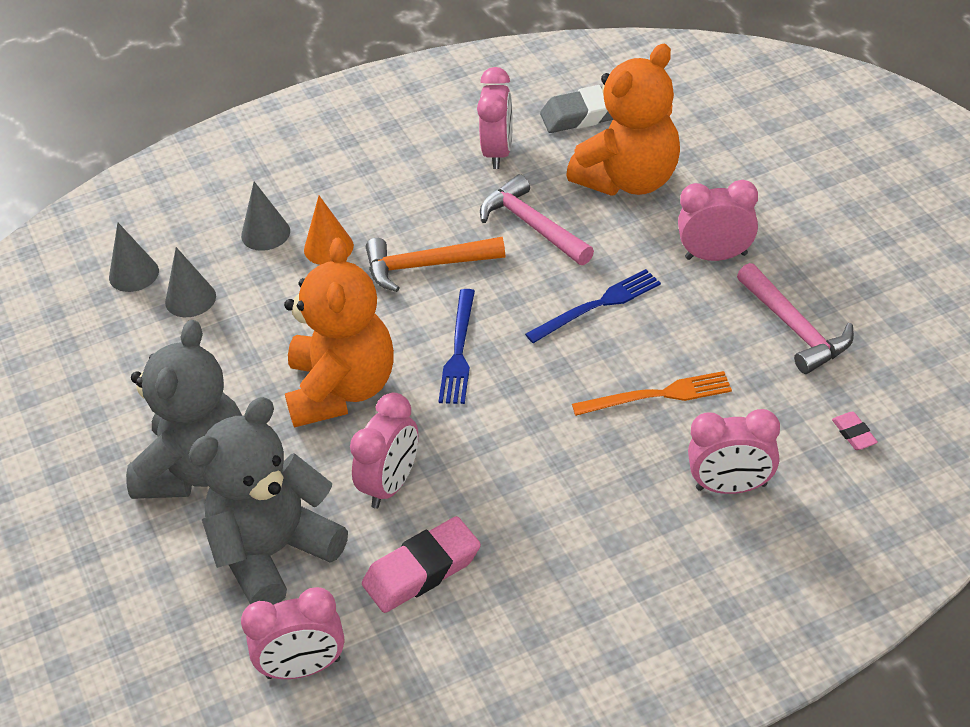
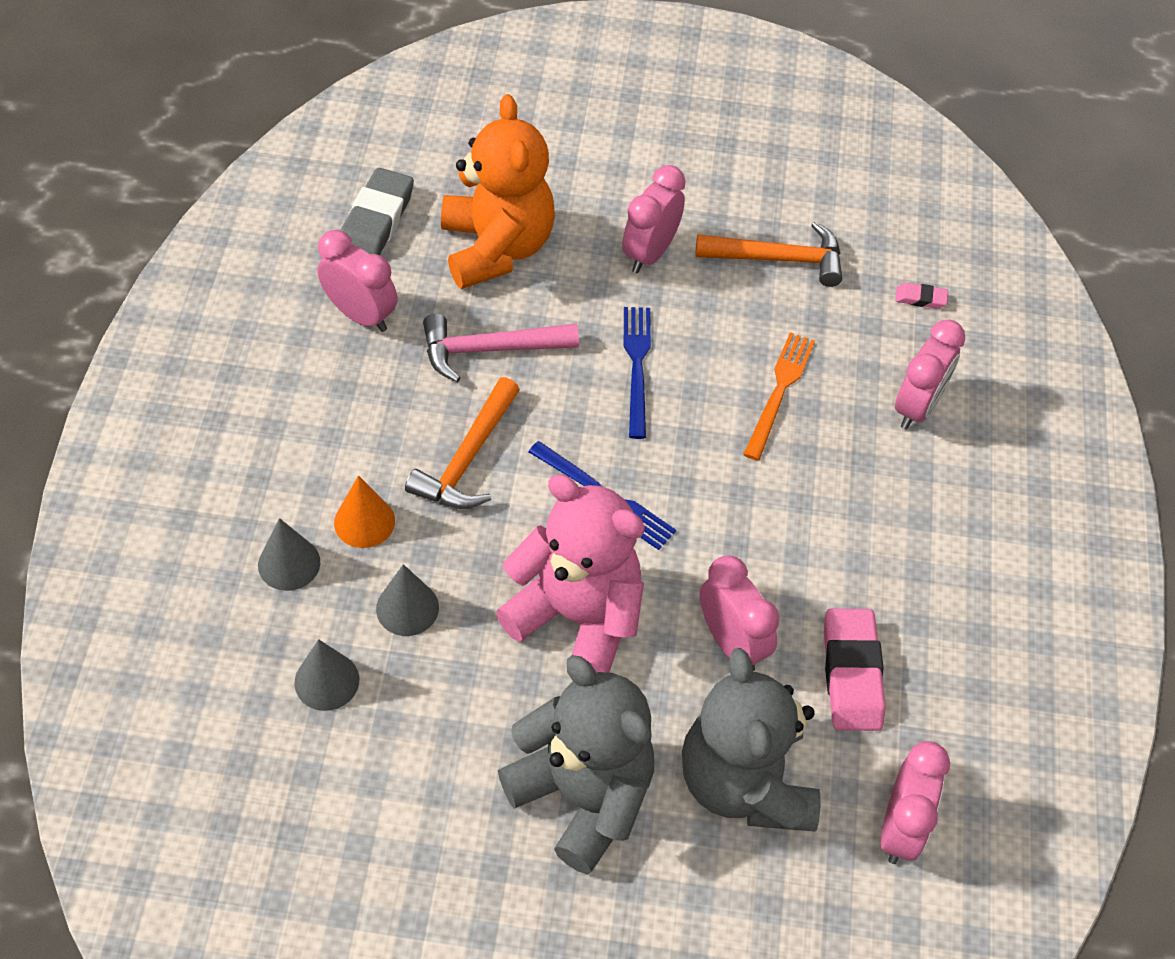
camera: 65 degrees left, 10 degrees up
(134, 274) = (235, 715): grey cone -> grey cone (407, 608)
(342, 390) = (577, 616): orange teddy bear -> pink teddy bear
(795, 328) = (778, 259): pink hammer -> orange hammer

